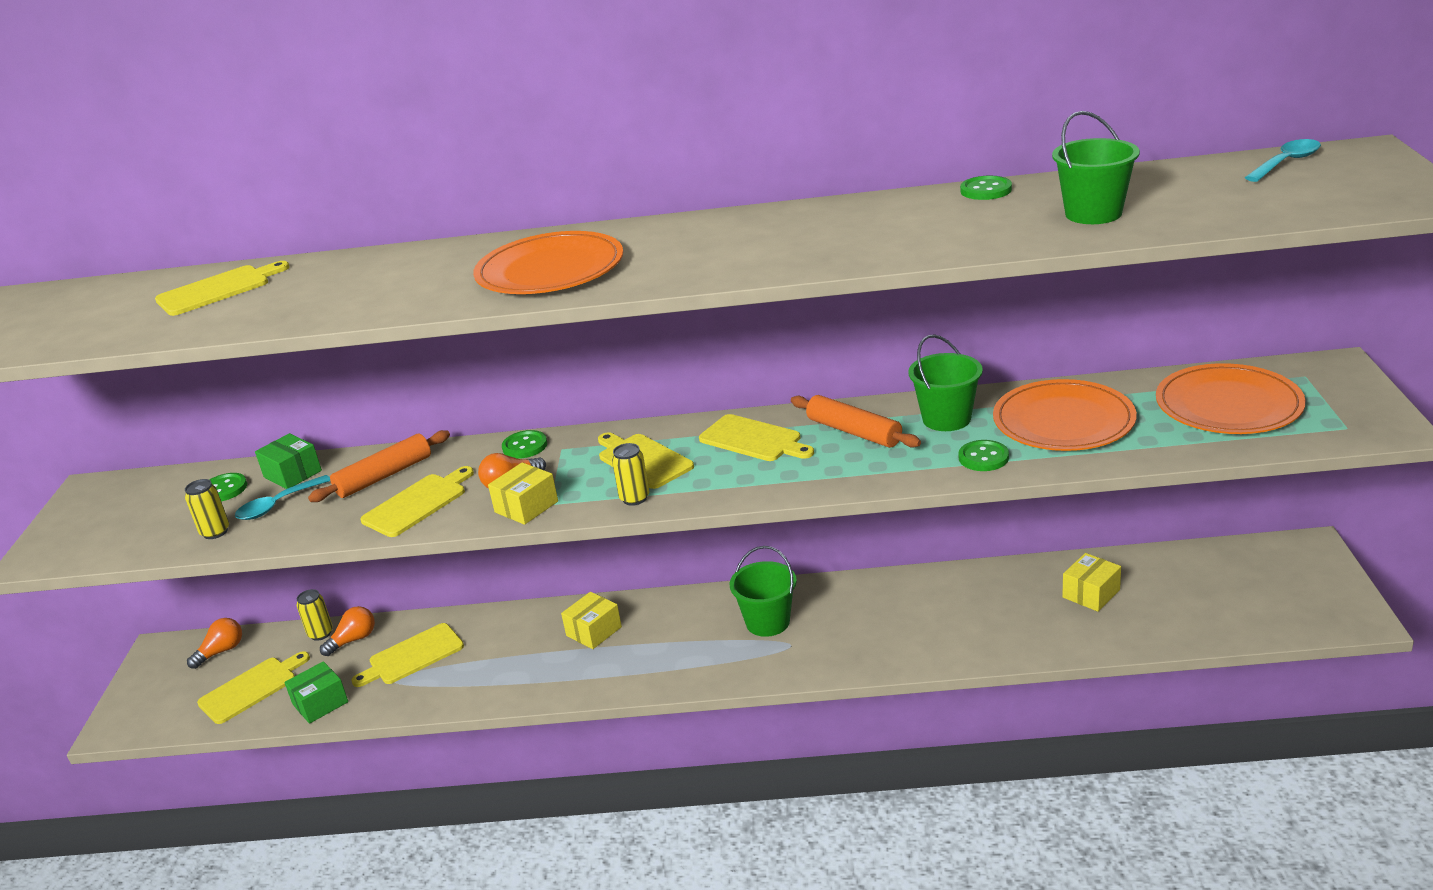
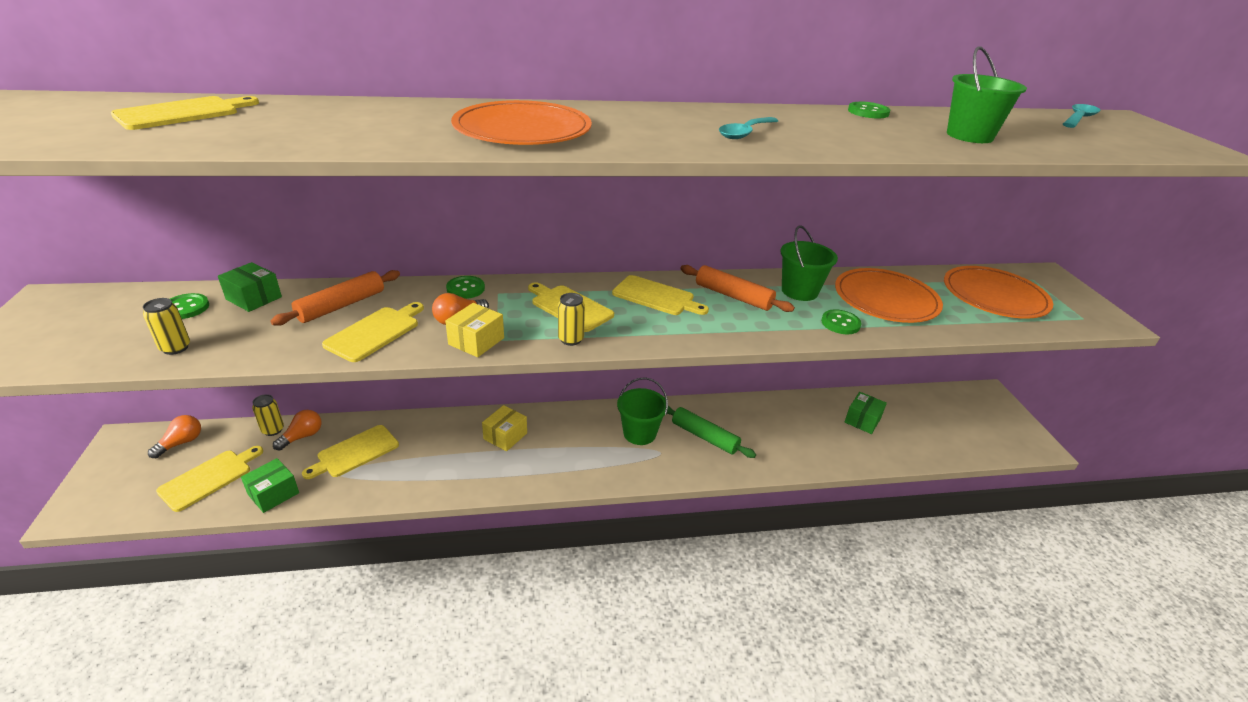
camera: 15 degrees left, 5 degrees up
(277, 505) = (239, 326): turquoise spoon -> turquoise spoon (745, 133)
(855, 623) = (704, 437): none -> green rolling pin
(1091, 594) = (862, 420): yellow box -> green box

